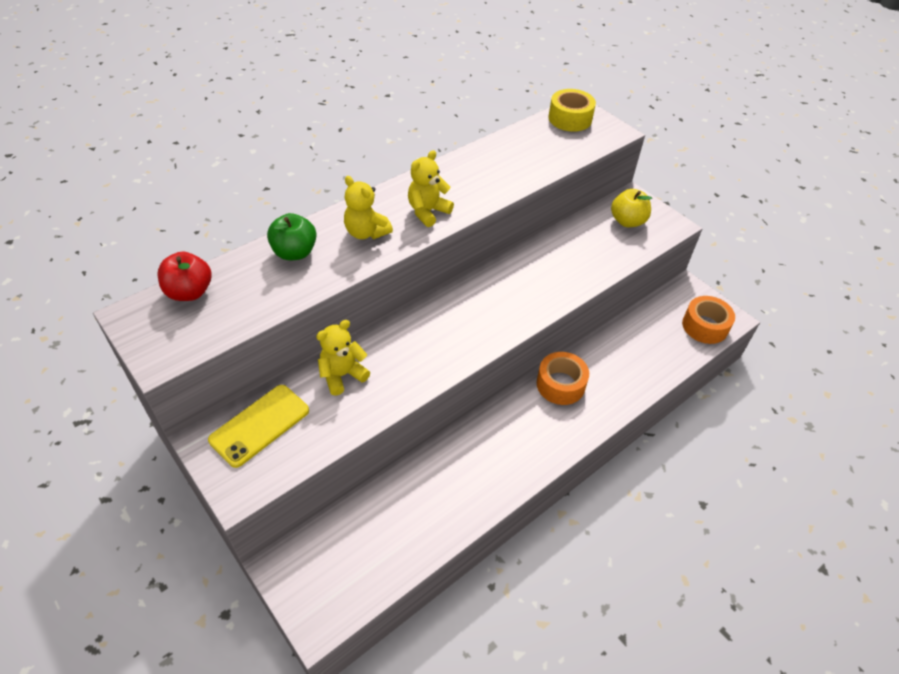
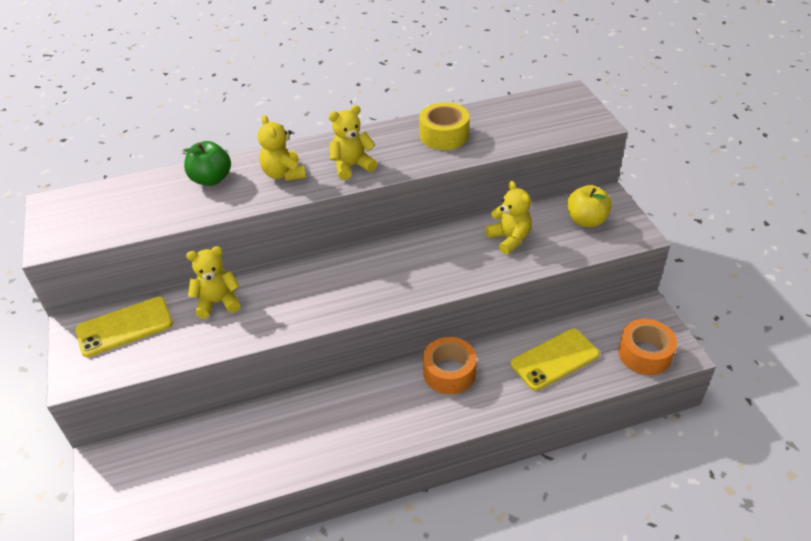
camera: 25 degrees right, 5 degrees down
(190, 292) = (106, 194): red apple -> none
(570, 119) = (553, 103): yellow tape -> yellow tape (444, 135)
(574, 251) = (509, 239): none -> yellow teddy bear
(639, 349) = (554, 359): none -> yellow phone

